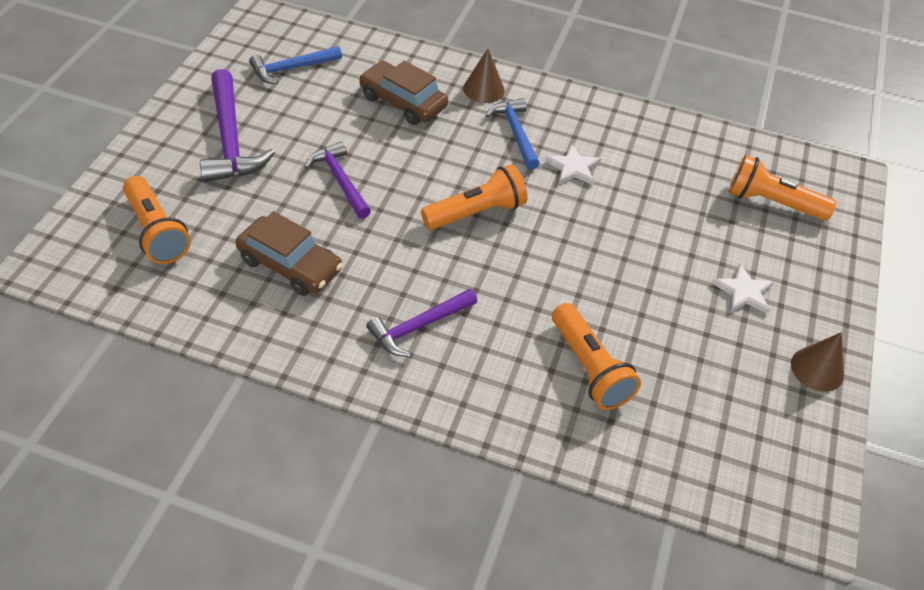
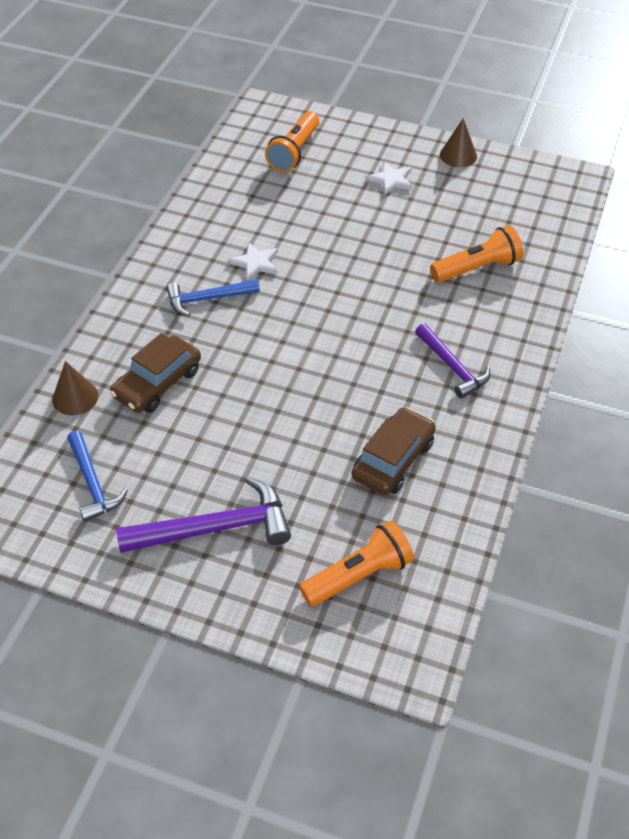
camera: 85 degrees left, 0 degrees up
(340, 180) = (278, 429): purple hammer -> none
(476, 212) = (316, 329): orange flashlight -> none
(483, 89) = (140, 320): brown cone -> brown cone (75, 397)

